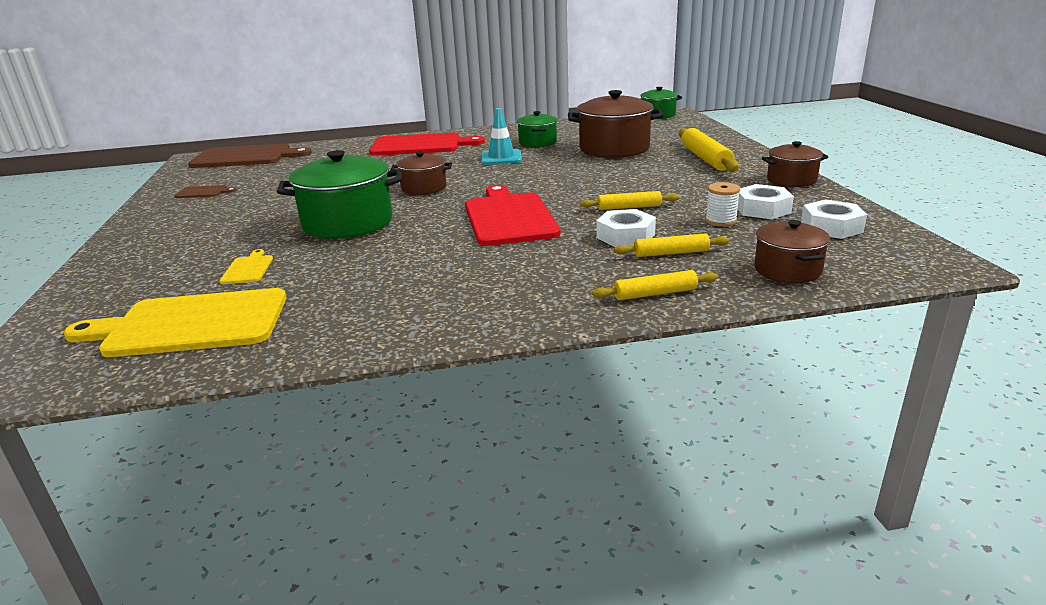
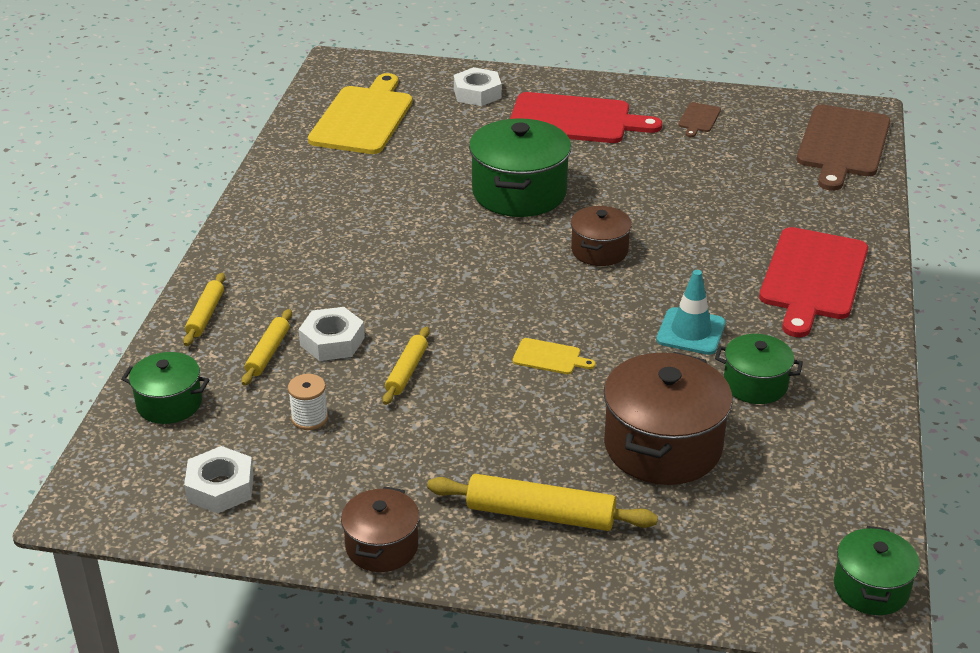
camera: 110 degrees right, 10 degrees up
(248, 269) = (447, 140): yellow cutting board -> yellow cutting board (549, 357)
(509, 217) = (449, 286): red cutting board -> red cutting board (575, 120)
(762, 209) = (312, 465): white nut -> white nut (477, 93)
(787, 270) = (169, 403): brown pot -> green pot

